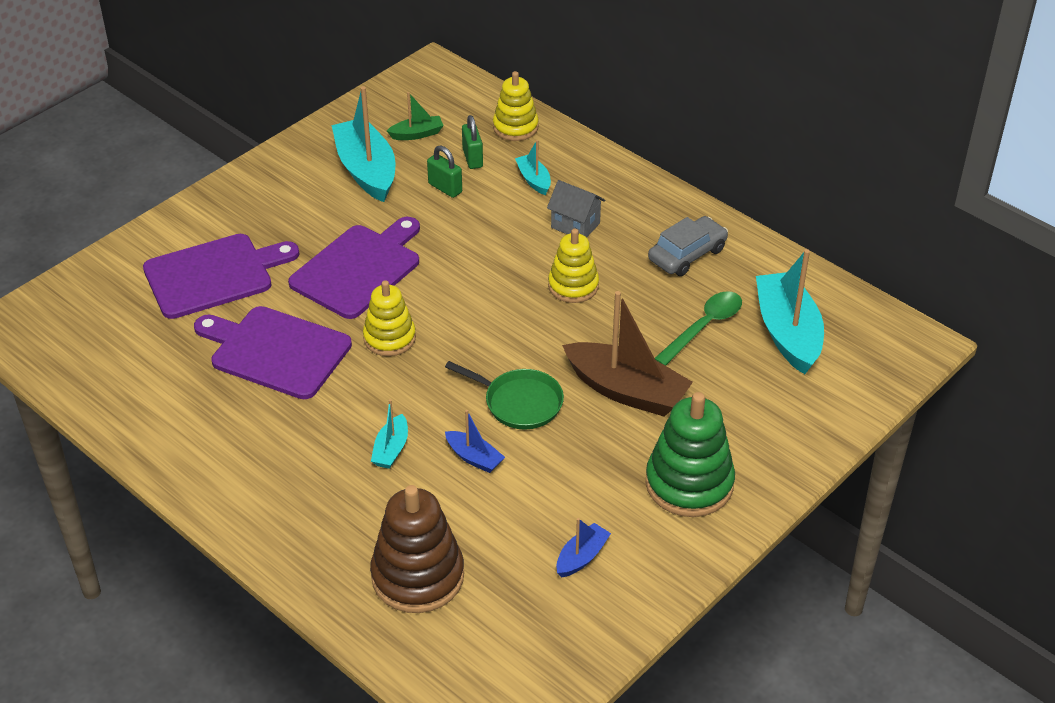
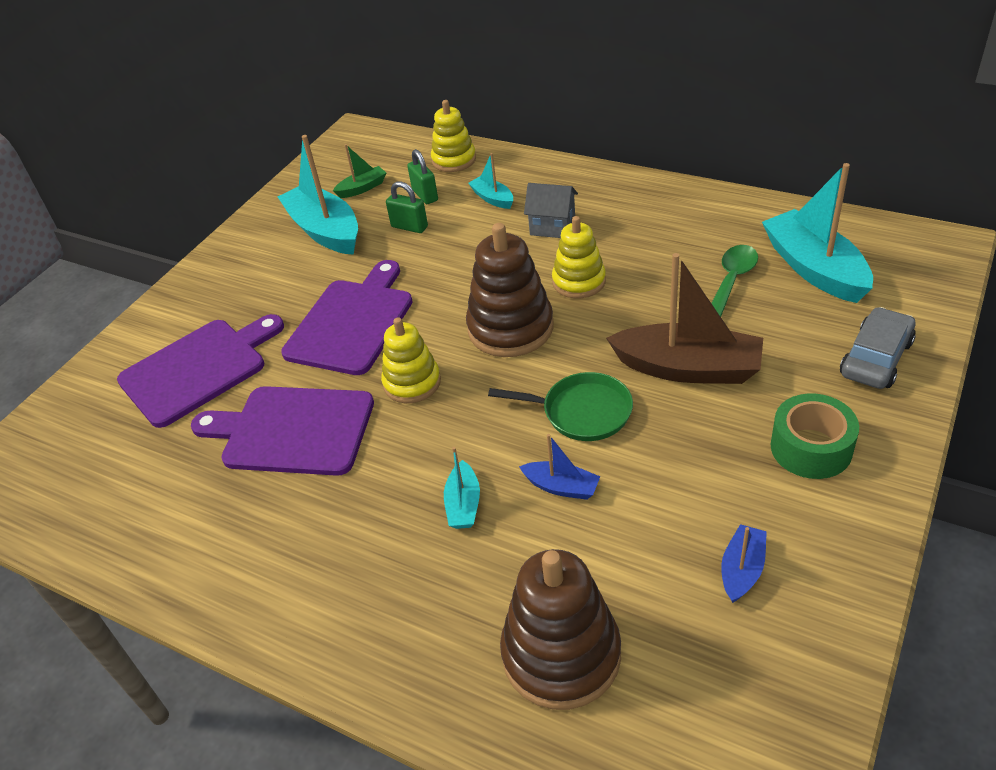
camera: 10 degrees left, 0 degrees up
(493, 313) = (510, 328): none -> brown stacking toy
(687, 254) = (674, 225): grey car -> grey car (875, 358)
(689, 483) = (811, 448): green stacking toy -> green tape

